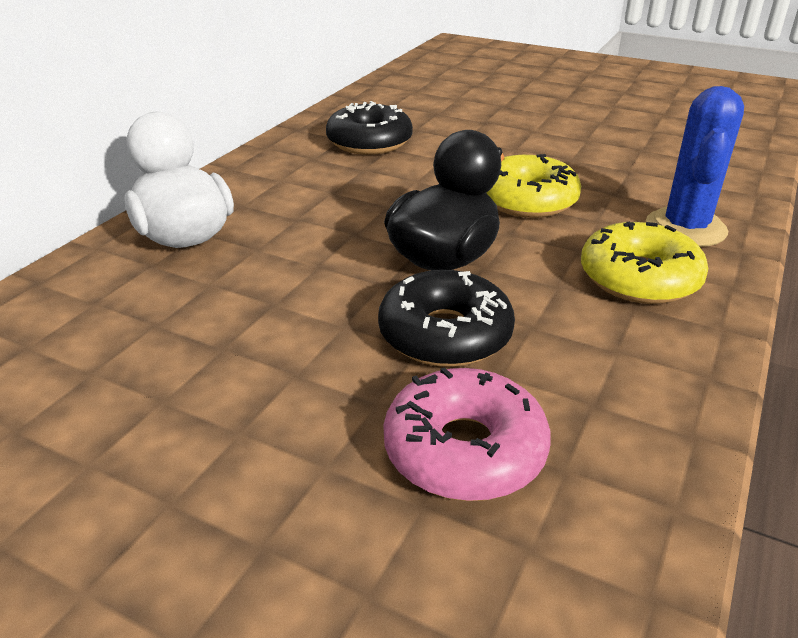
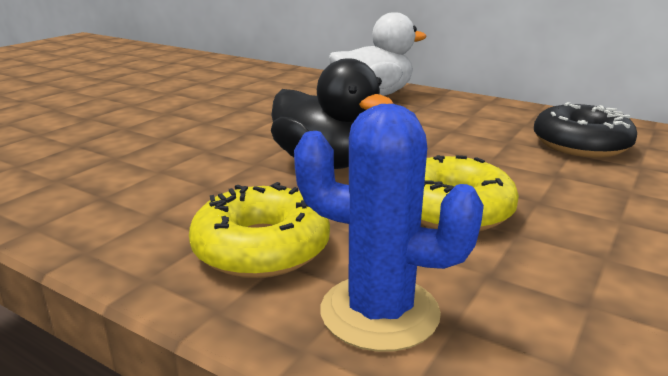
camera: 95 degrees right, 10 degrees down
(445, 334) = (218, 157): black donut -> none
(464, 450) = (101, 156): pink donut -> none

